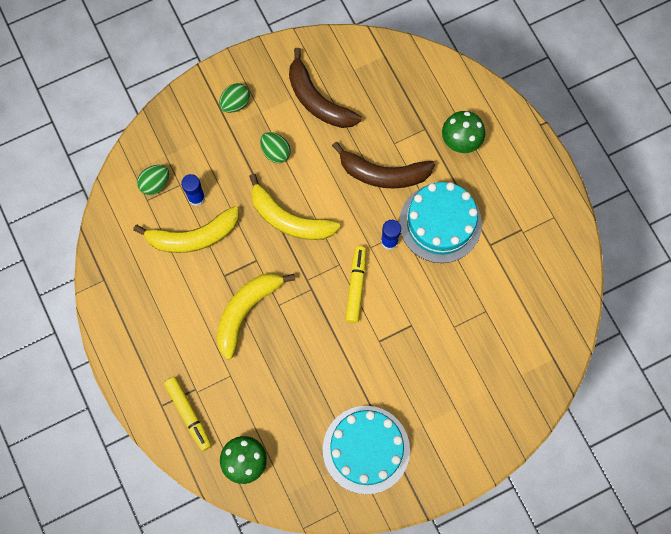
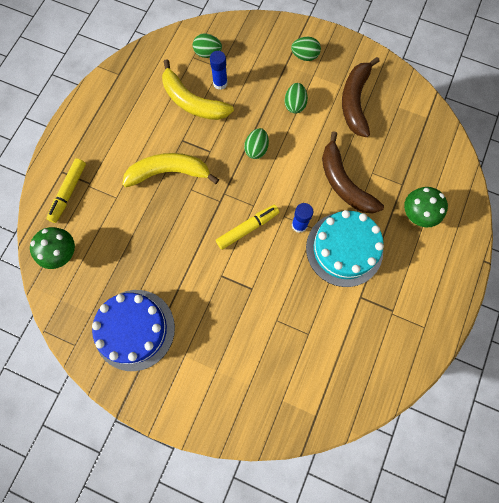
camera: 50 degrees right, 0 degrees up
(289, 219) = (256, 149): yellow banana -> green egg
(366, 449) = (134, 329): turquoise cake -> blue cake

